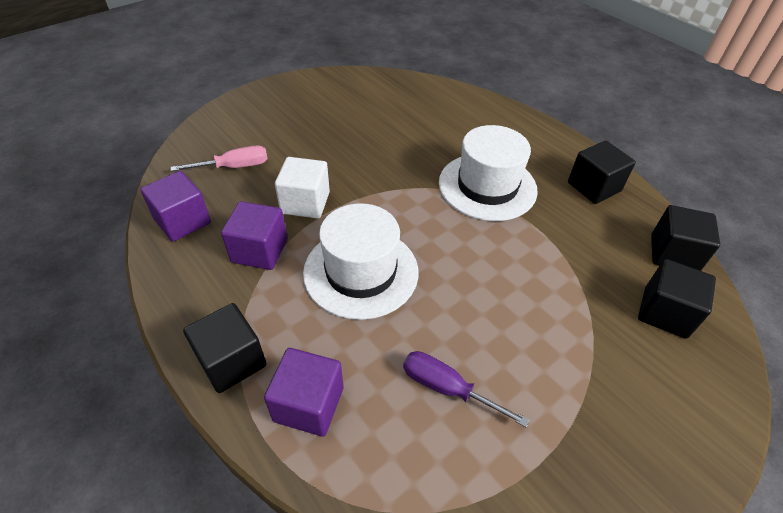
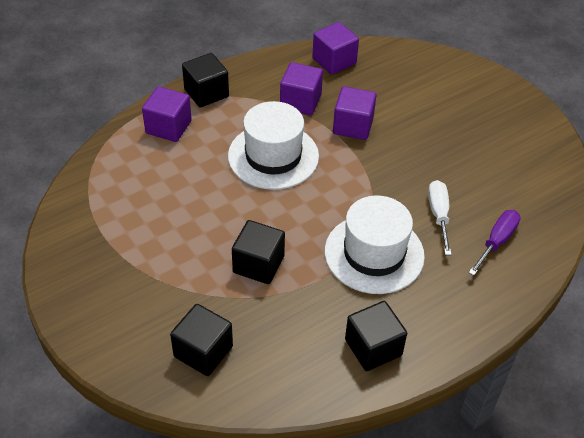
camera: 95 degrees right, 0 degrees up
(233, 167) = (399, 83): pink screwdriver -> none
(305, 203) = (353, 126): white cube -> purple cube
(428, 145) = (439, 215): none -> white screwdriver
(448, 388) = (164, 194): purple screwdriver -> purple screwdriver (496, 242)
(673, 254) = (270, 387): black cube -> black cube (258, 264)

